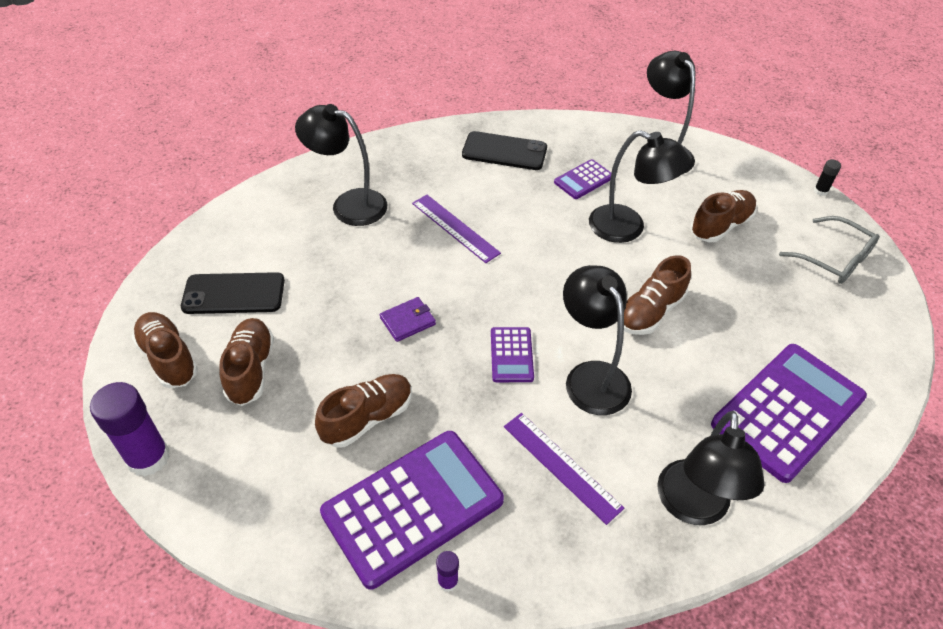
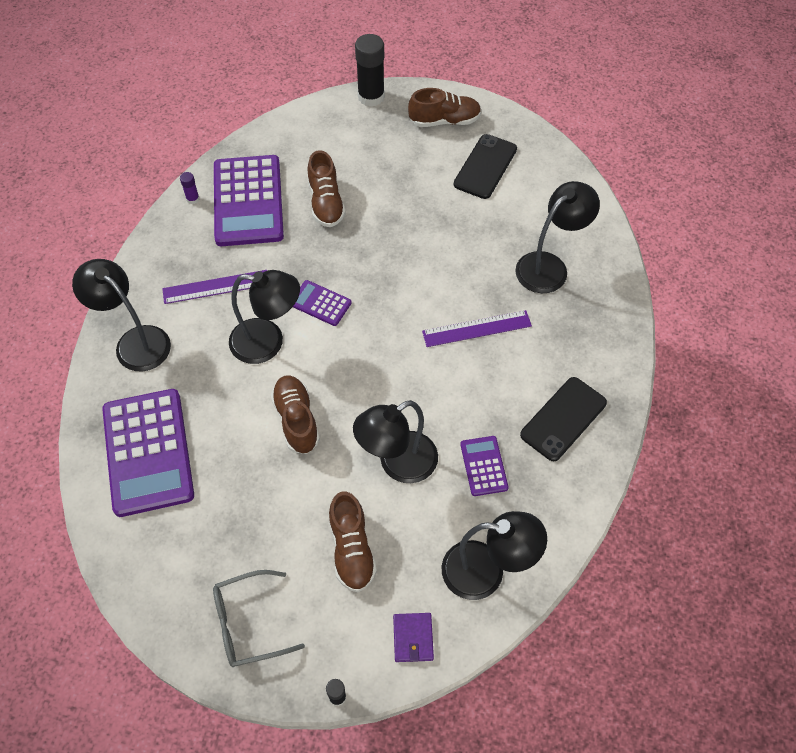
camera: 120 degrees right, 10 degrees up
(148, 457) = (371, 97): purple glue stick -> black glue stick
(251, 369) = (407, 157): brown shoe -> none
(407, 321) = (394, 255): purple wallet -> purple wallet (413, 638)

